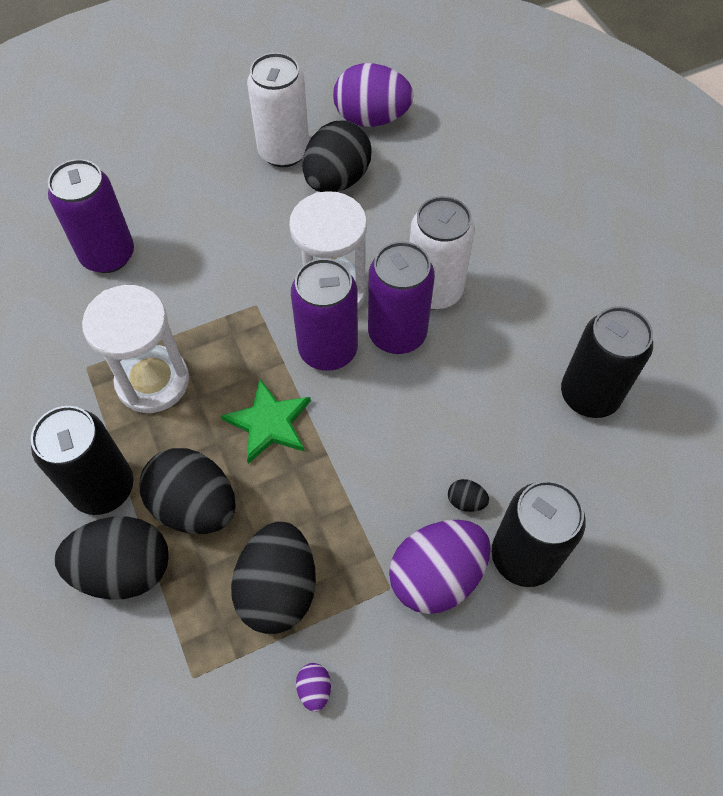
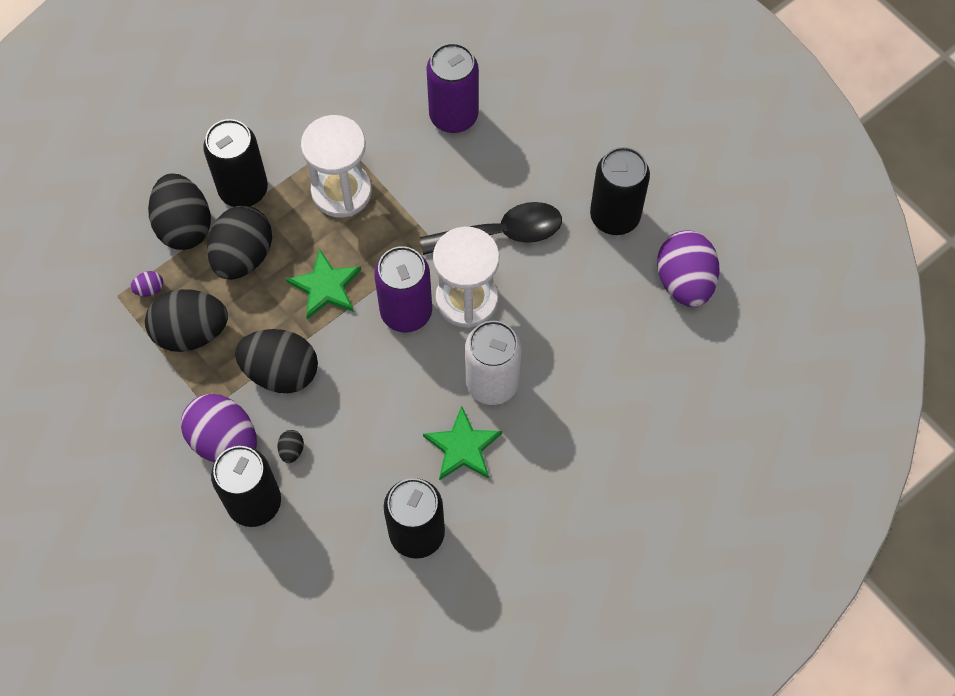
camera: 75 degrees right, 5 degrees up
(266, 244) = (502, 233): none -> black spoon
(283, 152) = (615, 216): white can -> black can
(314, 689) = (124, 376): purple egg -> purple egg (149, 289)
(337, 180) = (595, 271): black egg -> black egg (281, 372)
(397, 334) = (437, 362): purple can -> none
(500, 332) = (462, 447): none -> green star

